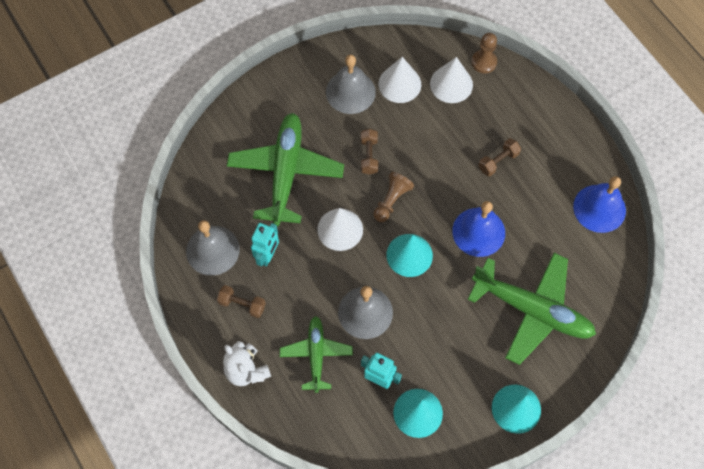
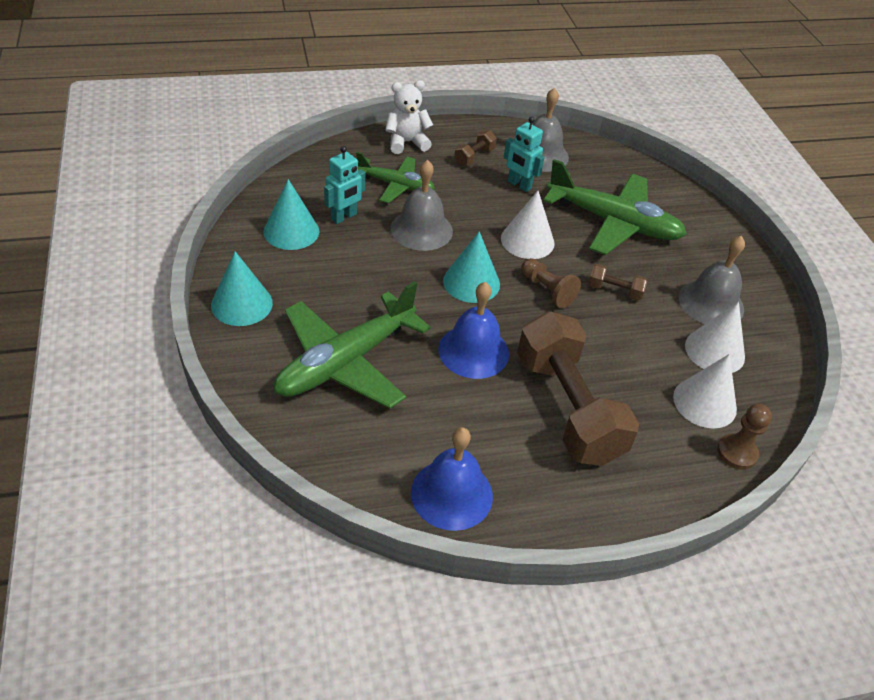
camera: 105 degrees right, 20 degrees down
(498, 161) = (567, 408): brown dumbbell -> brown dumbbell, size x2.44

